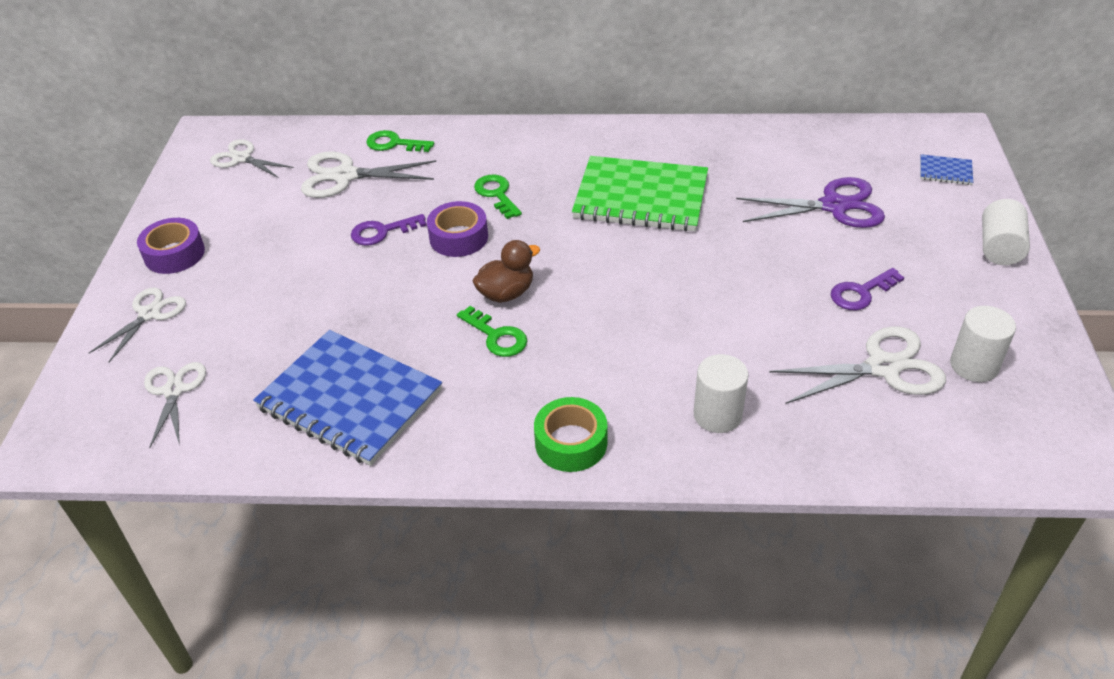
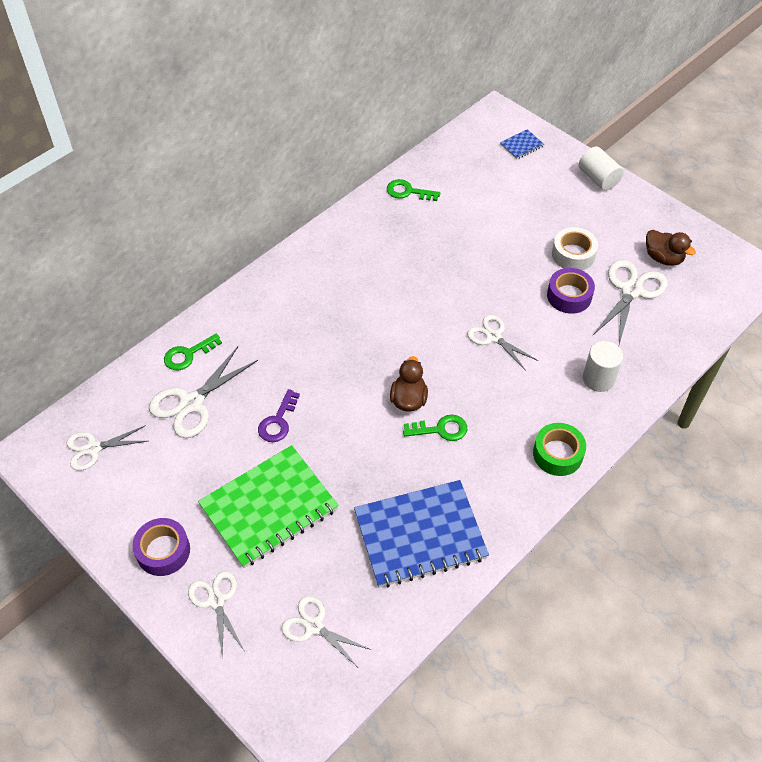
camera: 50 degrees left, 10 degrees up
(458, 237) = (330, 387): purple tape -> purple tape (569, 296)
(496, 194) = (309, 340): green key -> green key (408, 192)
(641, 197) = (394, 278): green notebook -> green notebook (269, 507)
(662, 302) = (493, 337): none -> white scissors
(834, 206) = (498, 208): purple scissors -> none
(861, 293) = (573, 254): purple key -> white tape
(974, 365) = (663, 258): white cylinder -> brown duck

